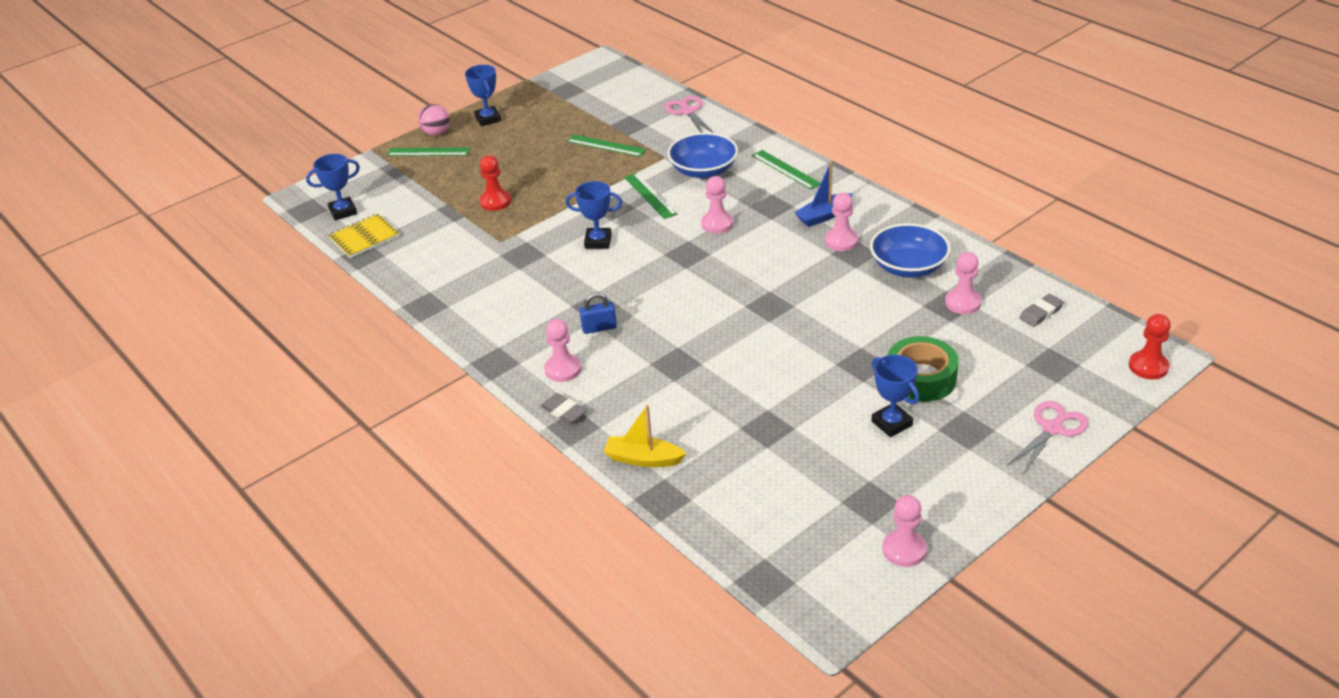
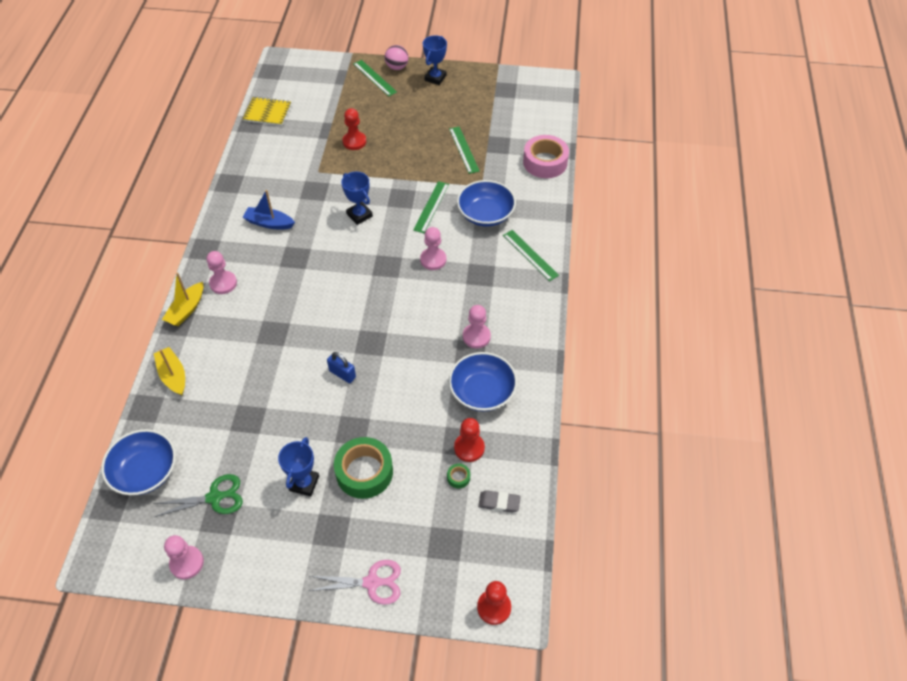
camera: 45 degrees right, 15 degrees up
(343, 211) = (282, 86): blue trophy -> none
(564, 411) = (186, 309): grey eraser -> yellow boat
(599, 328) = (275, 273): blue padlock -> blue padlock (342, 374)
(688, 112) = (545, 162): pink scissors -> pink tape
(750, 534) = (145, 471): none -> blue bowl
(785, 169) = (530, 255): green ruler -> green ruler turned 45 degrees counterclockwise
(824, 216) = (496, 309): blue boat -> blue boat (269, 223)
(842, 494) = (214, 497): none -> green scissors
(963, 303) = (469, 448): pink pawn -> red pawn
(989, 324) = (458, 477): none -> green tape

